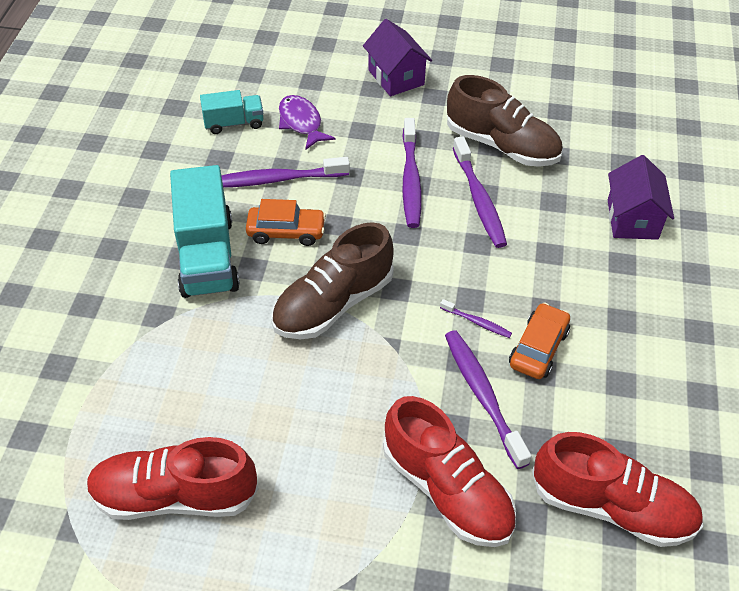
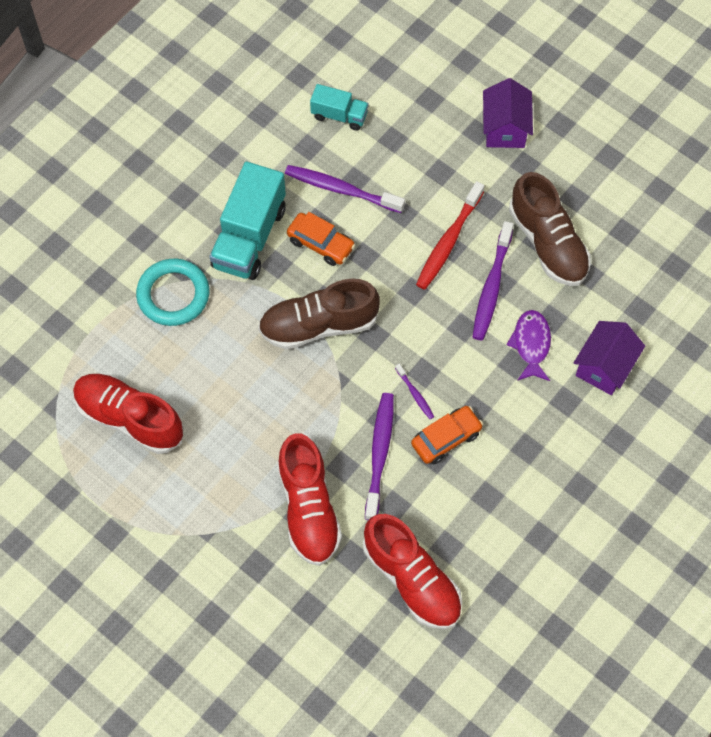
camera: 30 degrees right, 15 degrees up
(154, 344) = (173, 295): none -> turquoise ring
(301, 123) = (394, 141): purple fish -> purple fish (531, 344)
(411, 180) = (448, 241): purple toothbrush -> red toothbrush

